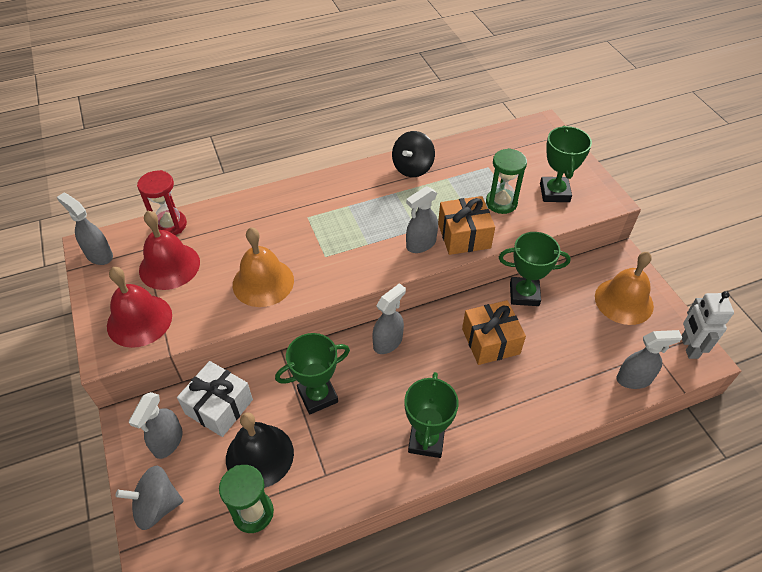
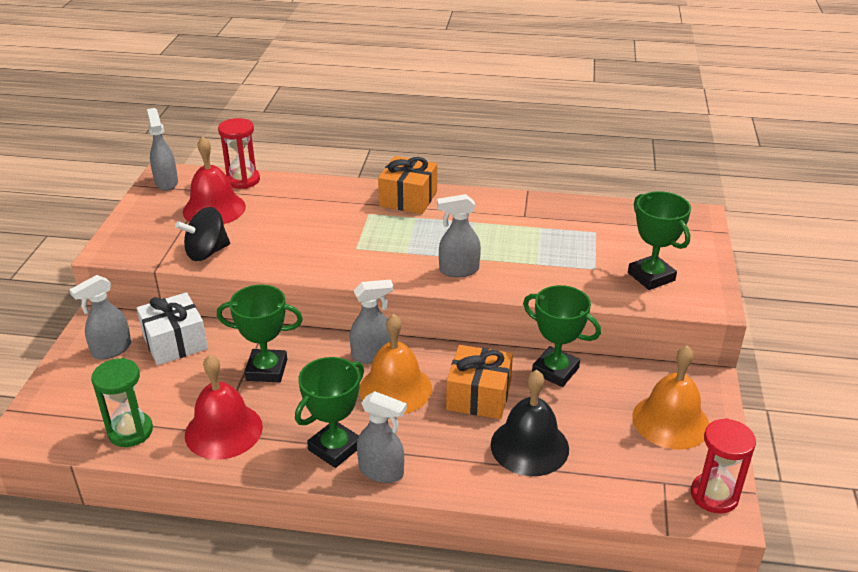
camera: 30 degrees right, 15 degrees down
(139, 320) = (154, 238): red bell -> red bell (223, 430)
(157, 506) = (62, 391): grey spinning top -> none
(259, 455) = (175, 392): black bell -> black bell (529, 446)
(263, 282) = (281, 248): orange bell -> orange bell (395, 388)
(412, 168) = (511, 208): black spinning top -> black spinning top (207, 252)
(464, 236) = (511, 279): orange gift -> orange gift (408, 198)
(501, 203) = (580, 265): green hourglass -> none
(554, 192) = (651, 277): green trophy -> green trophy turned 60 degrees counterclockwise
(634, 379) = (614, 495): grey spray bottle -> grey spray bottle (381, 471)
(689, 347) = (714, 495): white robot -> red hourglass

